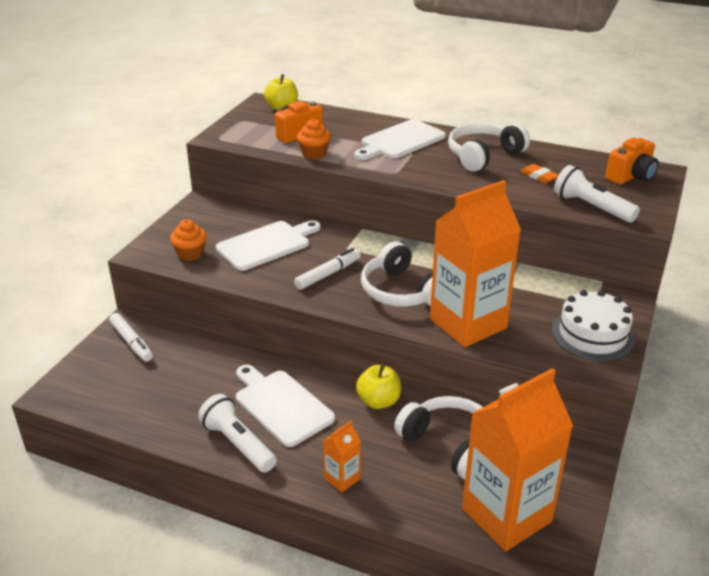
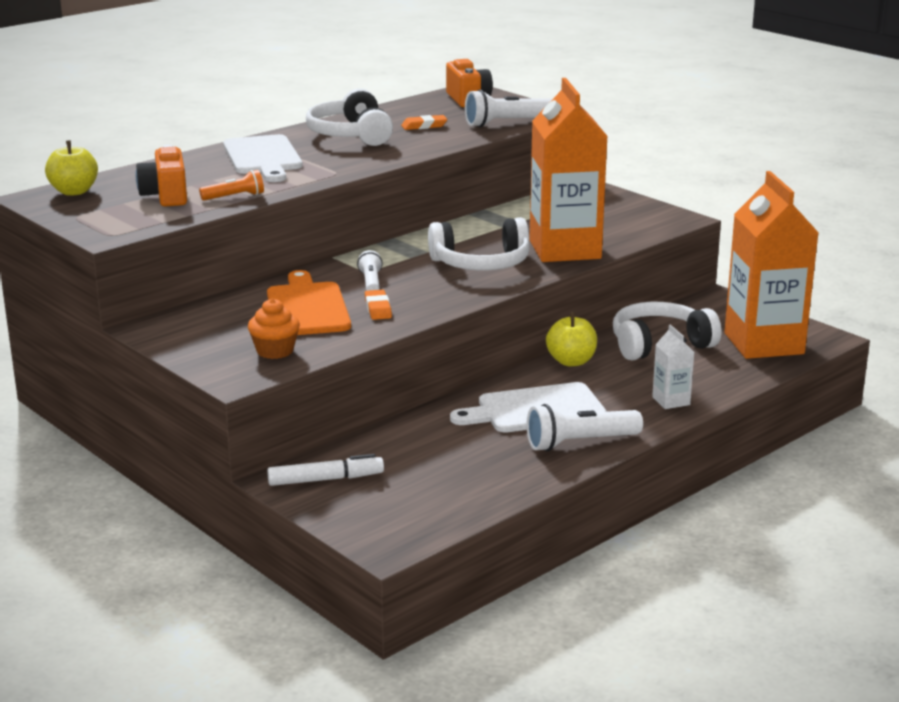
camera: 65 degrees left, 10 degrees down
(266, 244) = (307, 307): white cutting board -> orange cutting board
(283, 271) = (378, 308): none -> orange eraser
(314, 153) = (234, 197): orange cupcake -> orange flashlight
(327, 256) = (371, 283): none -> white flashlight
(328, 274) = (410, 289): white marker -> none
(342, 478) = (671, 401): orange carton -> white carton
(592, 335) = (626, 211): white cake -> none

